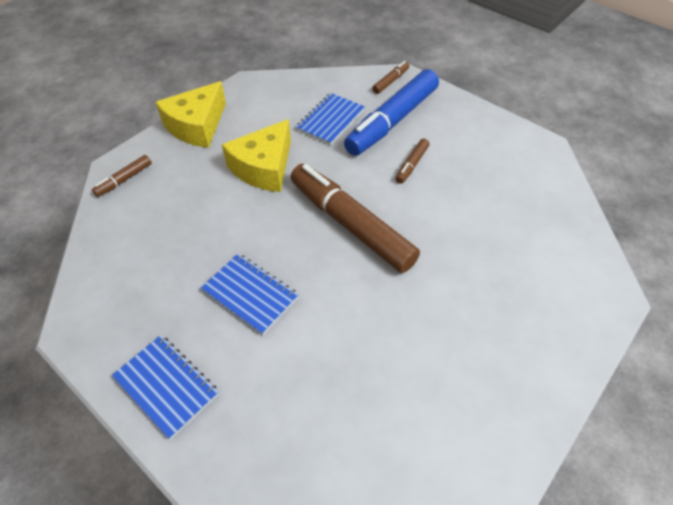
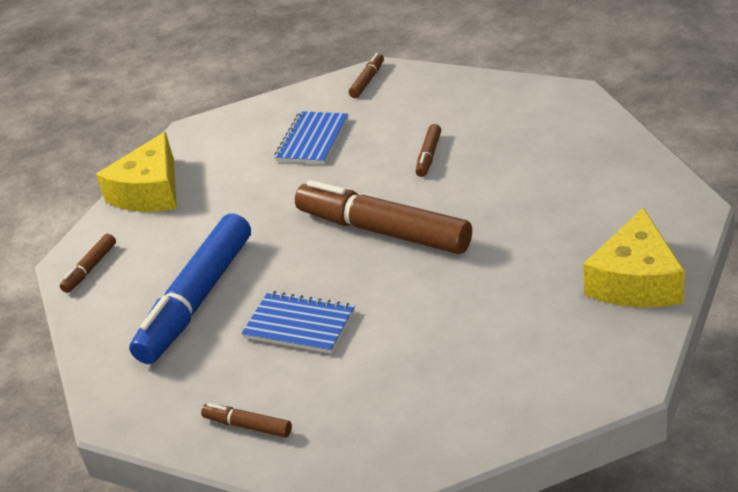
camera: 10 degrees left, 15 degrees down
(166, 386) = (248, 426): blue notebook -> brown marker
(264, 167) = (255, 208): yellow cheese -> yellow cheese (636, 281)
(392, 121) = (387, 120): blue marker -> blue marker (197, 299)

